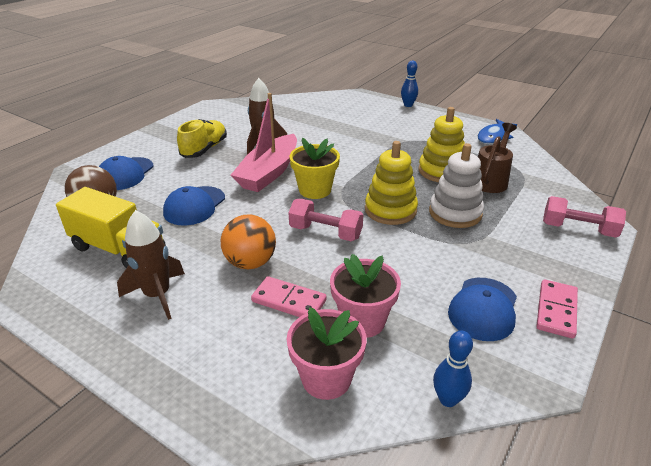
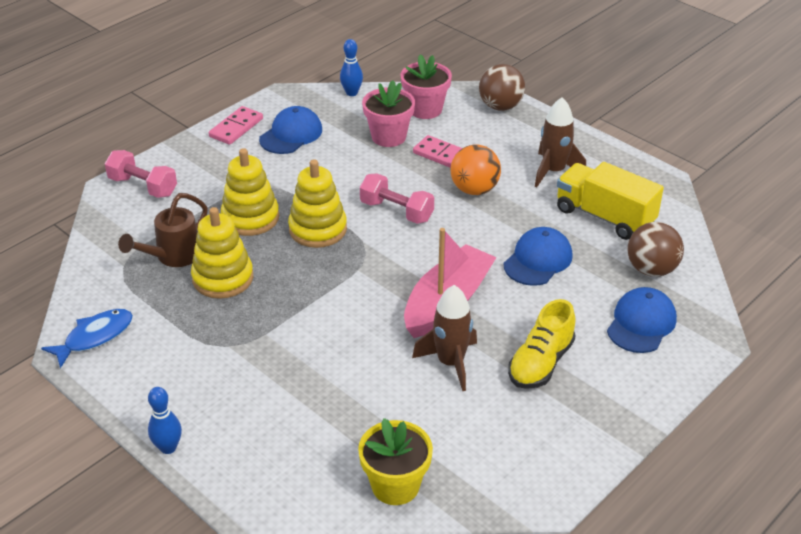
camera: 170 degrees left, 5 degrees up
(212, 402) = (500, 106): none -> brown ball
(315, 190) = (394, 267): yellow flower pot -> yellow flower pot (395, 485)
(455, 213) = (250, 218): white stacking toy -> yellow stacking toy

